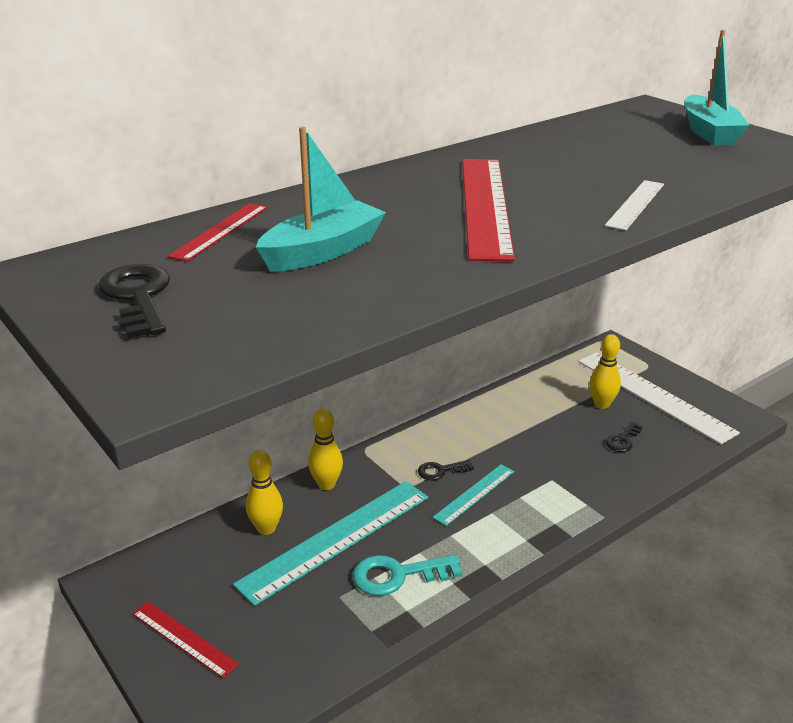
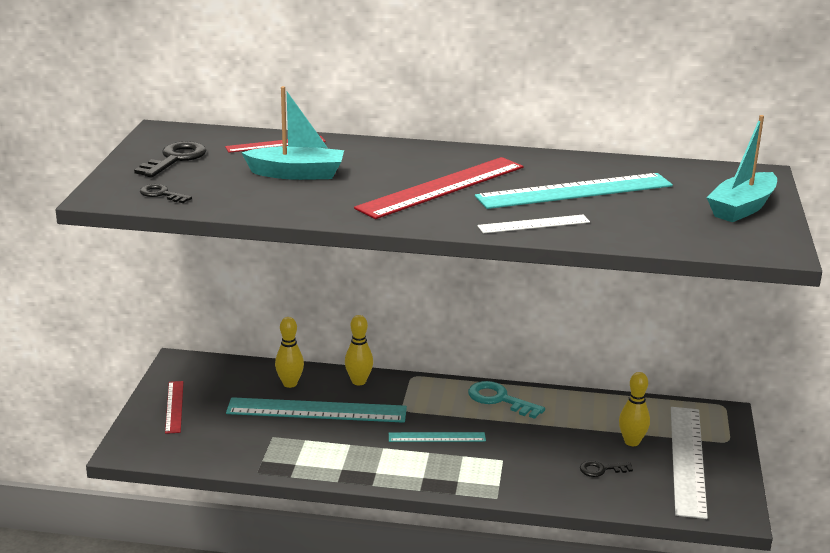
camera: 45 degrees right, 5 degrees down
(398, 575) = (319, 447): turquoise key -> turquoise key (499, 399)
(441, 471) = (439, 414): black key -> black key (162, 194)
(585, 165) = (574, 191): none -> turquoise ruler

